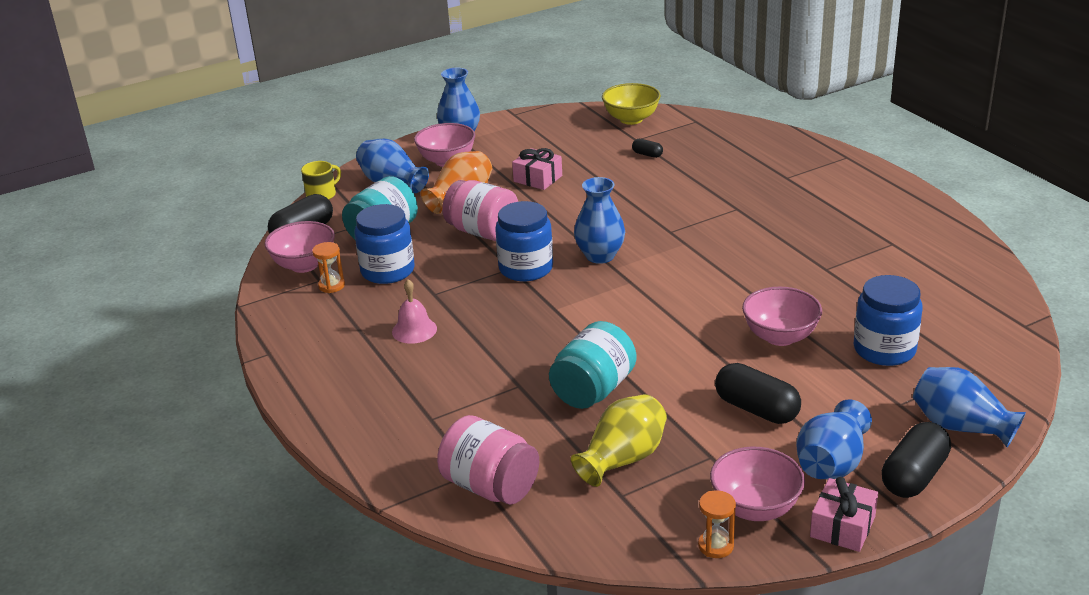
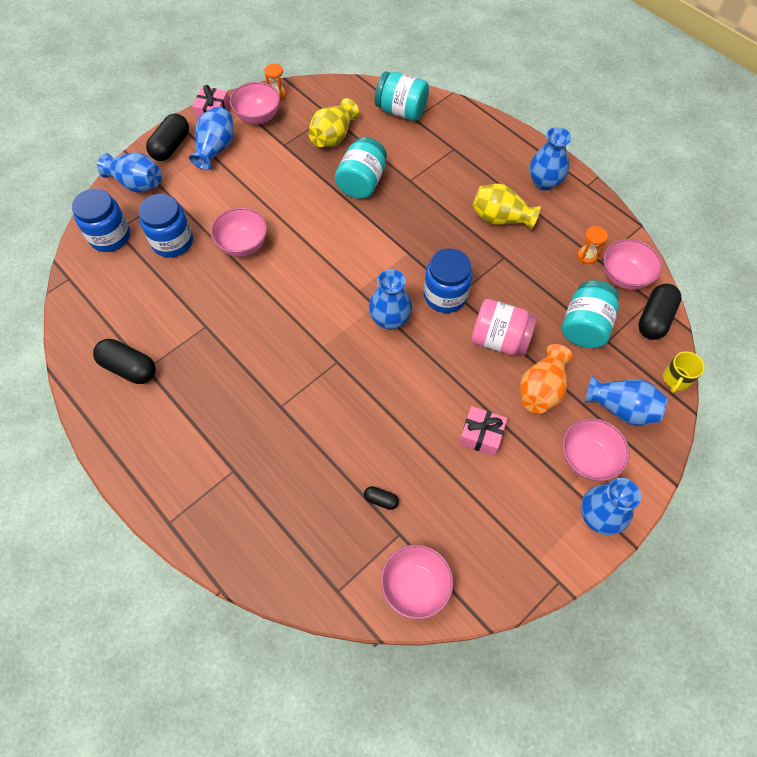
camera: 165 degrees right, 30 degrees up
(325, 362) = (544, 182): none -> blue vase
(387, 271) = (553, 278): blue jar -> blue jar (110, 236)
(414, 330) = (500, 218): pink bell -> yellow vase
(490, 486) = (401, 111): pink jar -> turquoise jar
(631, 119) = (415, 586): yellow bowl -> pink bowl
(756, 409) = (258, 181): black capsule -> black capsule (129, 368)

